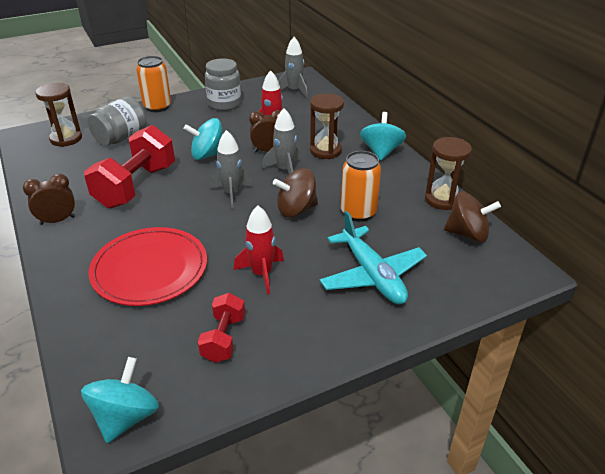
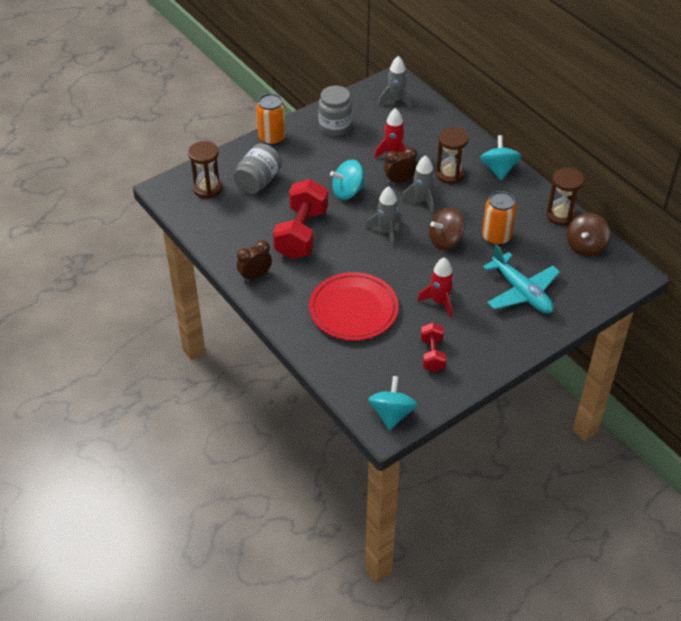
camera: 10 degrees left, 10 degrees up
(467, 234) = (585, 246): brown spinning top -> brown spinning top turned 120 degrees clockwise

